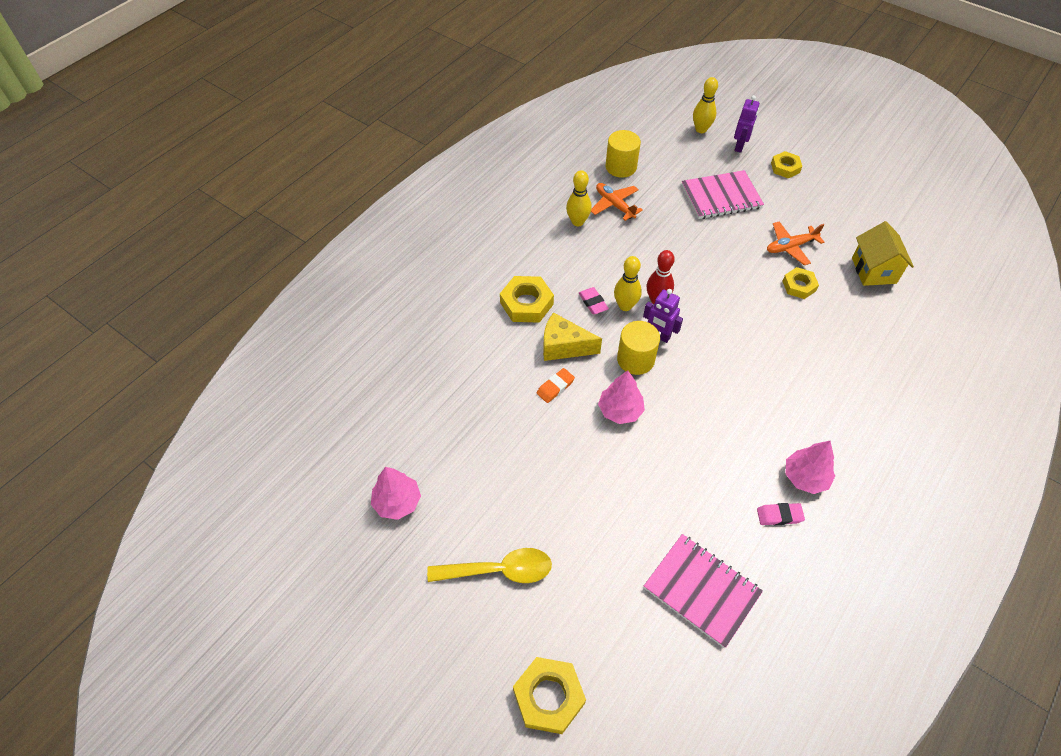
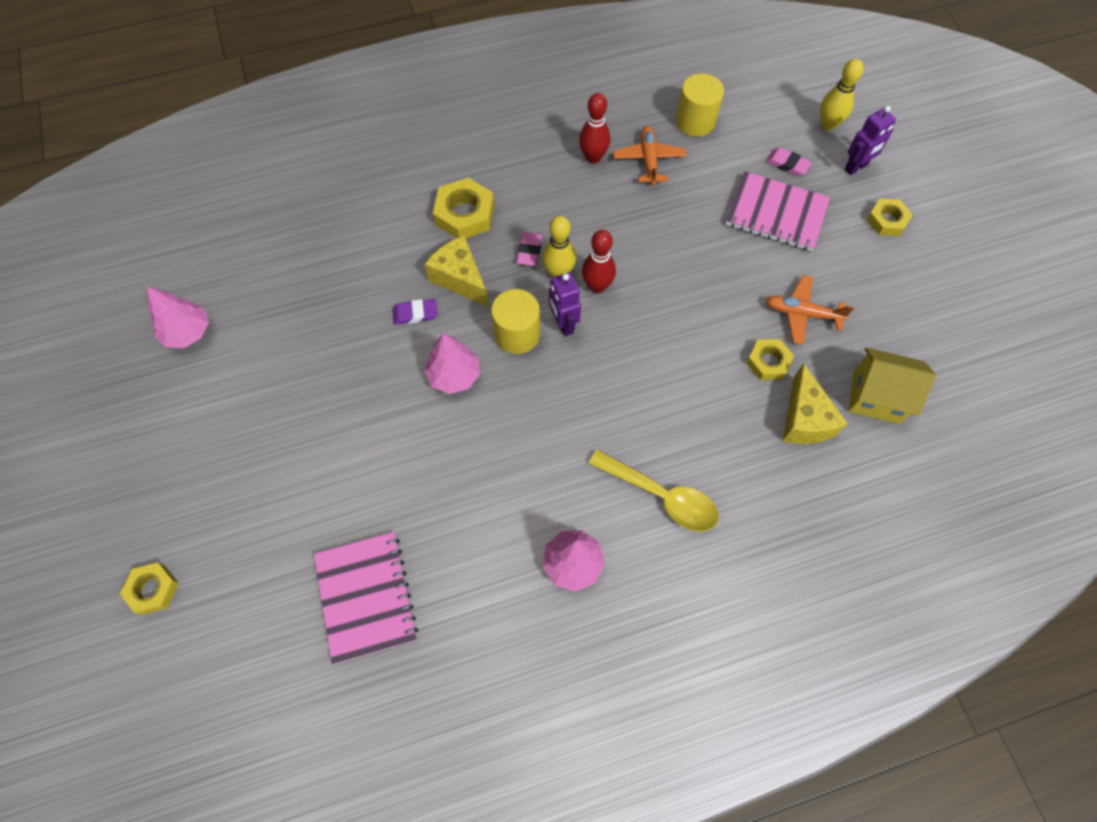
camera: 35 degrees right, 10 degrees up
(499, 570) = (213, 450): yellow spoon -> yellow spoon (661, 496)
(549, 697) = (153, 589): yellow nut -> yellow nut, size x0.65
(555, 387) = (415, 314): orange eraser -> purple eraser
(577, 222) = (593, 157): yellow bowling pin -> red bowling pin
(779, 515) = (509, 582): pink eraser -> pink eraser (787, 164)
(849, 306) = (804, 419): none -> yellow cheese
(873, 270) = (876, 397): yellow house -> yellow house turned 75 degrees clockwise

